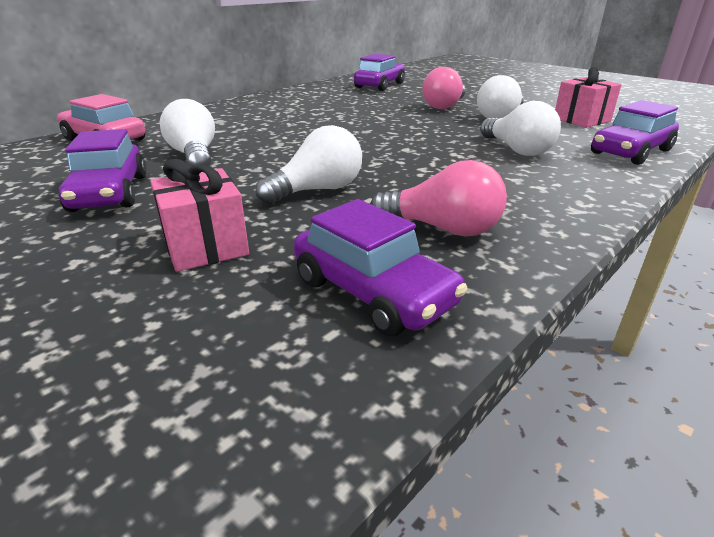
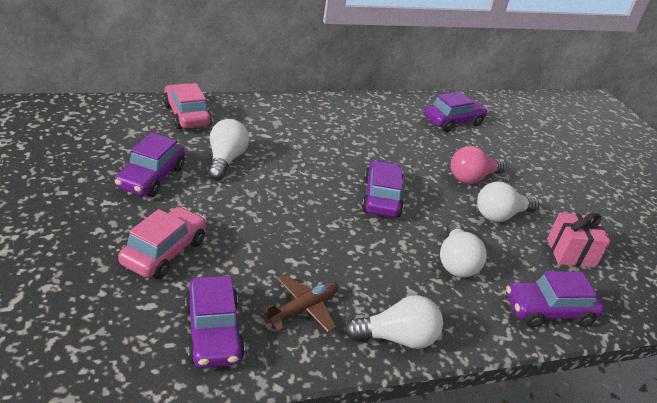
camera: 25 degrees right, 5 degrees up
(206, 246) = (164, 252): pink gift -> pink car
(318, 190) = (267, 235): white light bulb -> white light bulb (397, 338)
(391, 135) = (381, 198): none -> purple car
(443, 229) = (303, 309): pink light bulb -> brown plane

